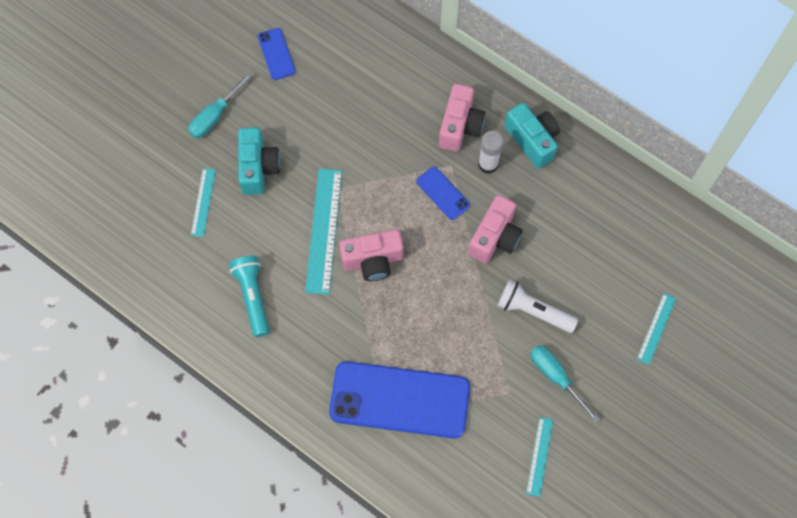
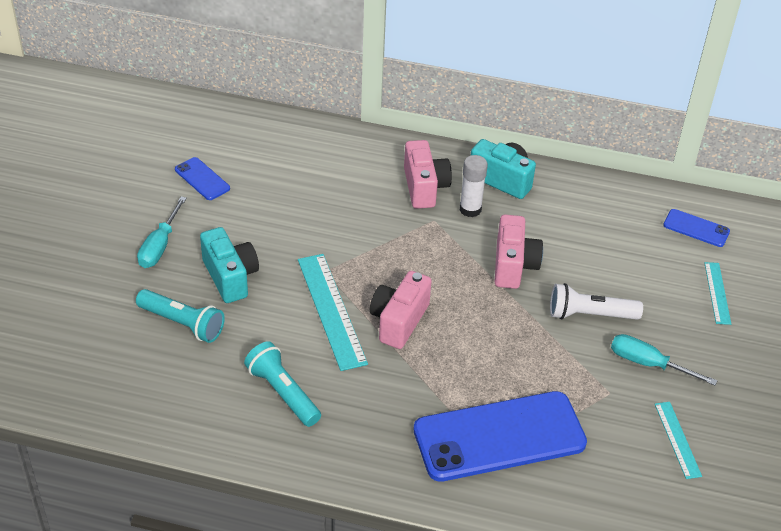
camera: 25 degrees left, 25 degrees down
(203, 202) = (182, 323): turquoise ruler -> turquoise flashlight
(373, 260) = (399, 321): pink camera -> pink camera turned 150 degrees clockwise
(443, 193) = (439, 244): blue phone -> blue phone (696, 228)

